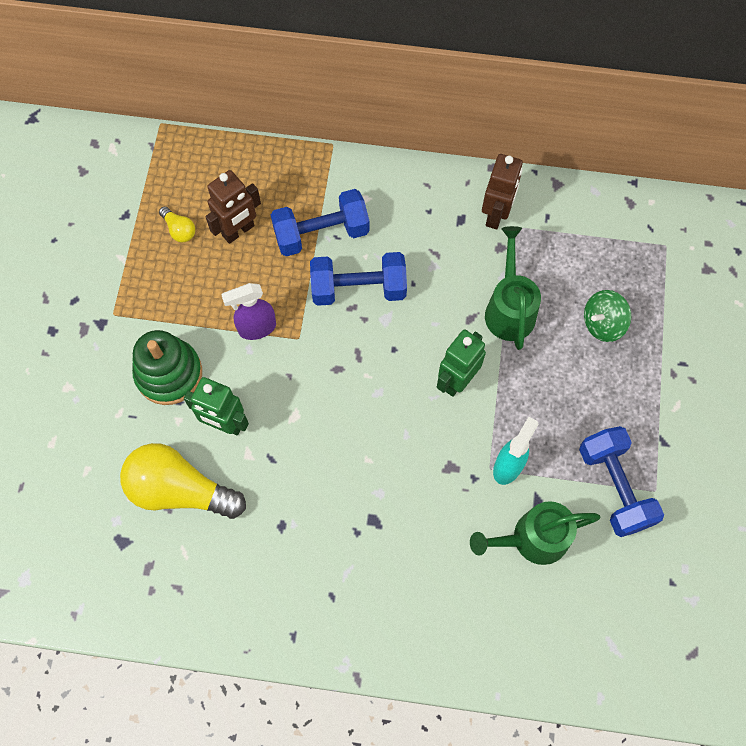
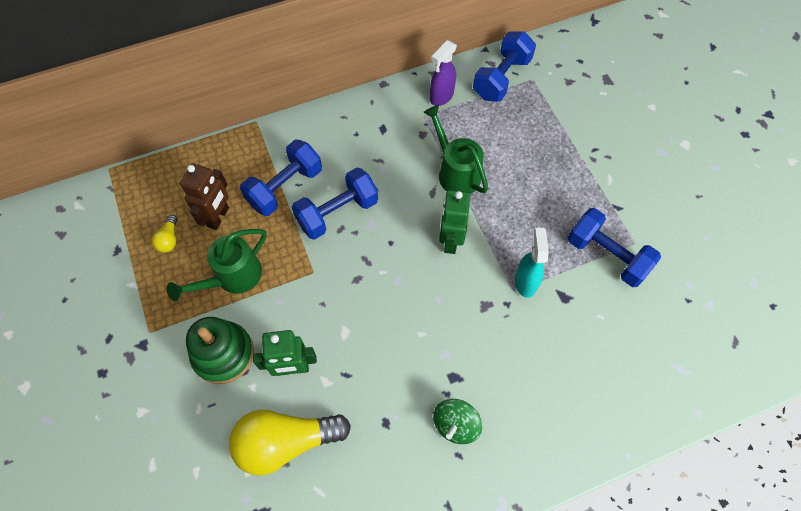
camera: 30 degrees left, 5 degrees down
(179, 230) = (169, 239): yellow light bulb -> yellow light bulb turned 75 degrees clockwise
(256, 328) = (275, 282): purple spray bottle -> purple spray bottle (441, 97)
(496, 215) = (405, 114): brown robot -> none
(531, 539) = (575, 325): green watering can -> green watering can (232, 278)
(602, 323) = (525, 150): green spinning top -> green spinning top (455, 424)
(630, 226) = (501, 78): none -> blue dumbbell

